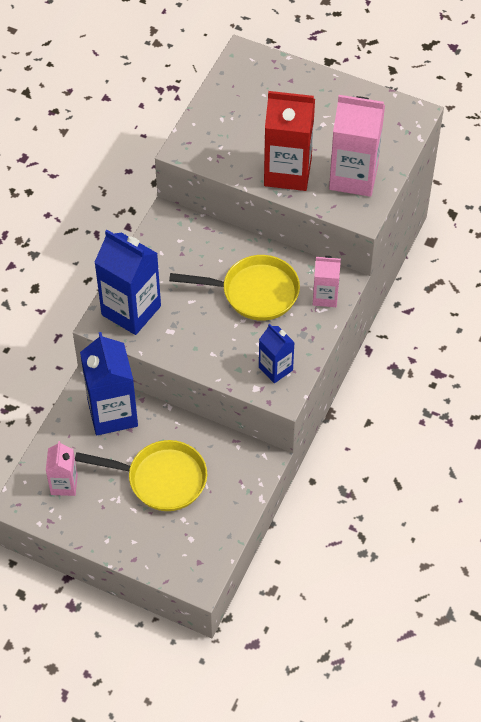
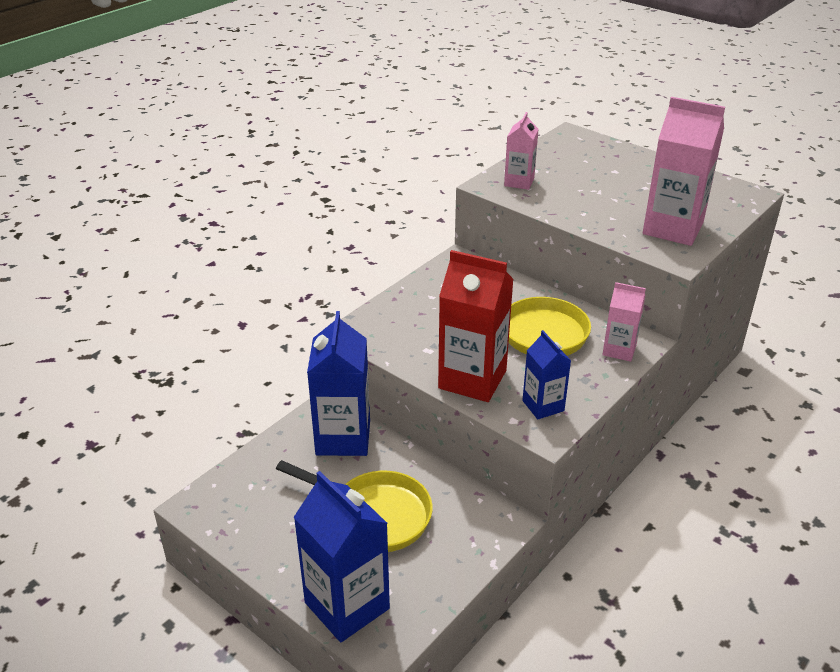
camera: 15 degrees right, 20 degrees down
(64, 484) = (257, 497): pink carton -> pink carton (519, 182)
(131, 310) = (391, 325): blue carton -> blue carton (347, 605)
(287, 172) = (597, 215): red carton -> red carton (472, 379)

